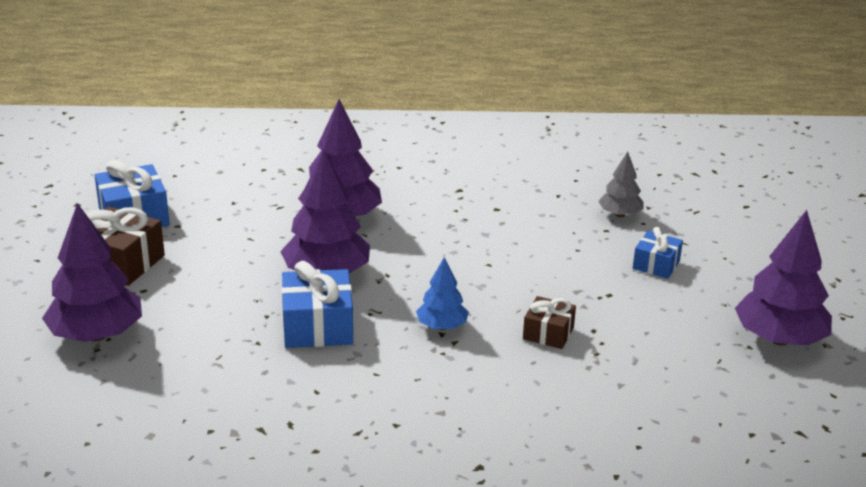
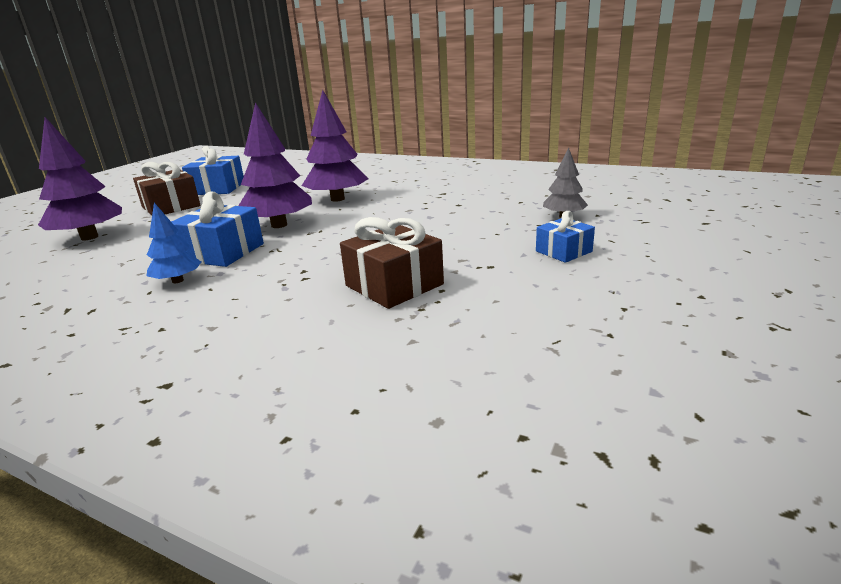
camera: 30 degrees right, 5 degrees down
(441, 326) = (310, 266): blue tree -> blue tree (177, 281)
(548, 333) = (394, 285): brown gift -> brown gift, size x1.65
(779, 339) = (658, 334): purple tree -> none

